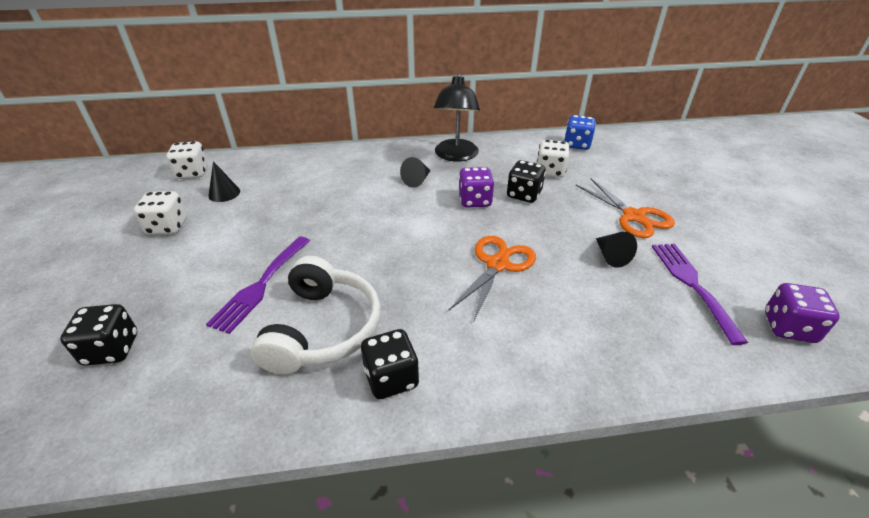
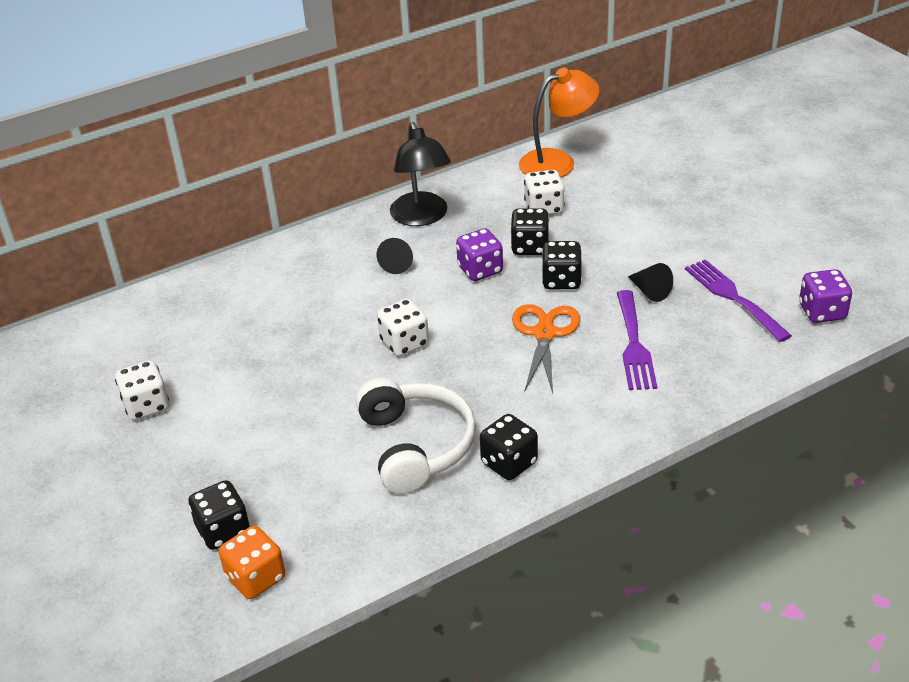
camera: 20 degrees left, 0 degrees up
(87, 410) = (256, 578): none -> orange dice
(193, 173) = (103, 334): white dice -> white dice (404, 343)
(224, 193) = (173, 347): black cone -> none
(261, 285) = (318, 429): purple fork -> purple fork (634, 345)
(535, 226) = (561, 281): none -> black dice
(577, 145) = (557, 161): blue dice -> orange lamp
(633, 216) = (656, 240): orange scissors -> none

